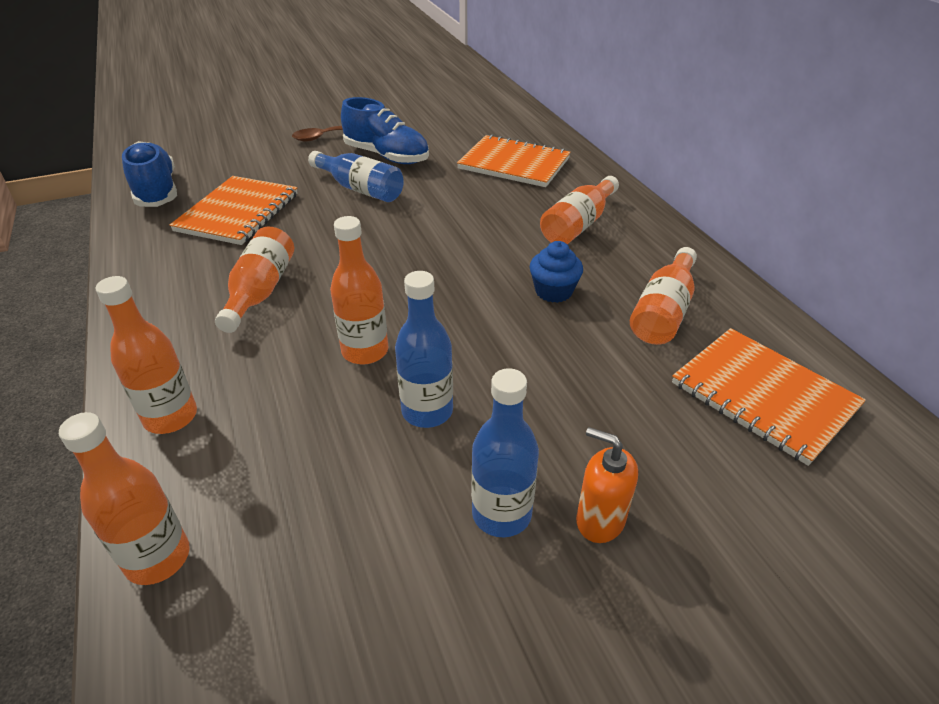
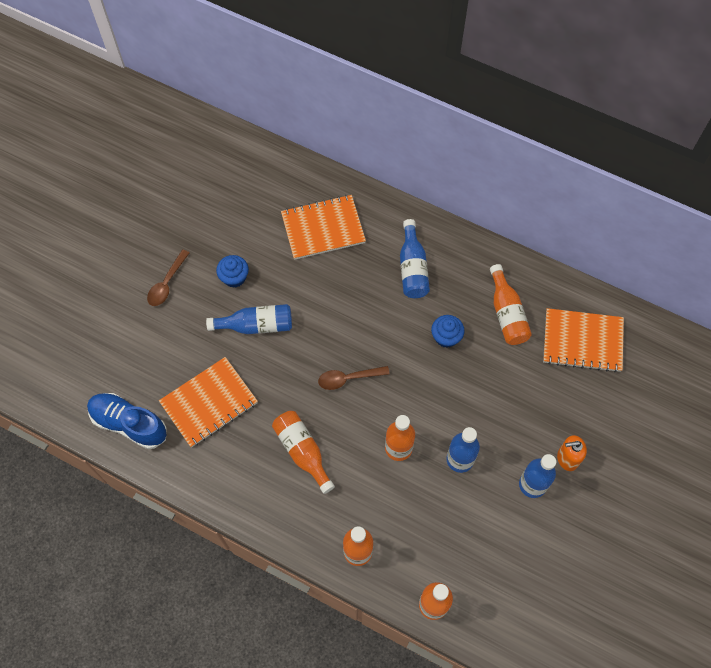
camera: 40 degrees left, 25 degrees up
(238, 212) = (209, 403): orange notebook -> orange notebook turned 75 degrees clockwise
(387, 156) = (234, 277): blue shoe -> blue cupcake
(393, 265) = (348, 378): none -> brown spoon
(578, 225) = (412, 268): orange bottle -> blue bottle

